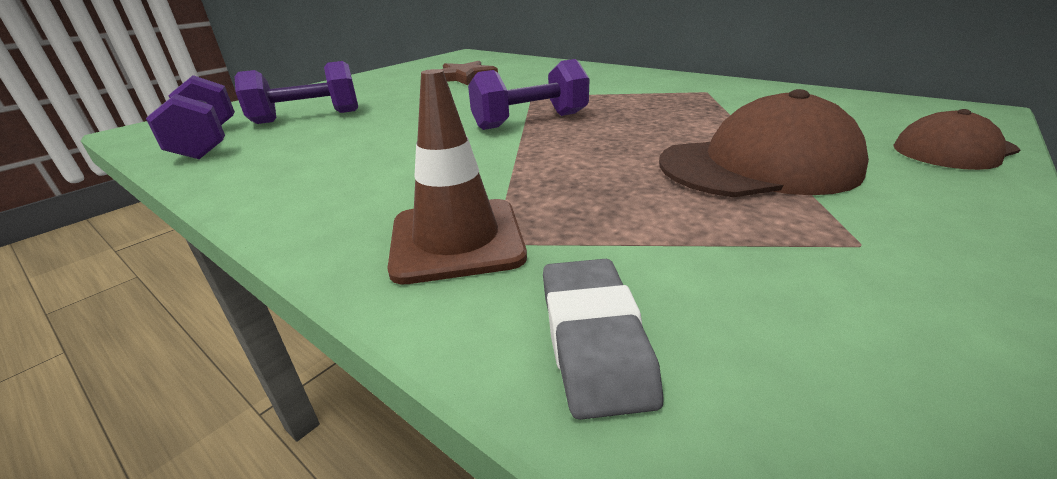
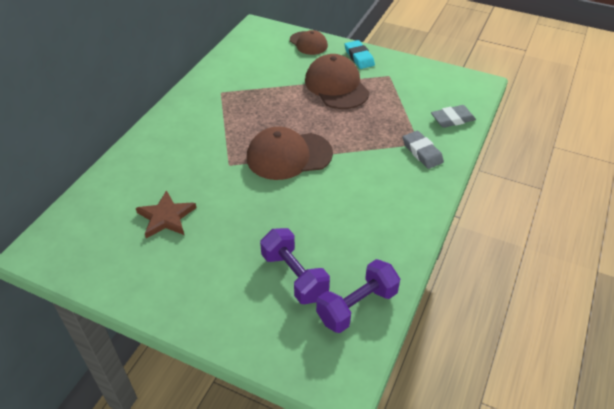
camera: 105 degrees left, 15 degrees up
(456, 240) = (422, 152): brown traffic cone -> grey eraser
(530, 121) = (289, 156): purple dumbbell -> brown cap
(944, 205) = (359, 57): none -> turquoise eraser

